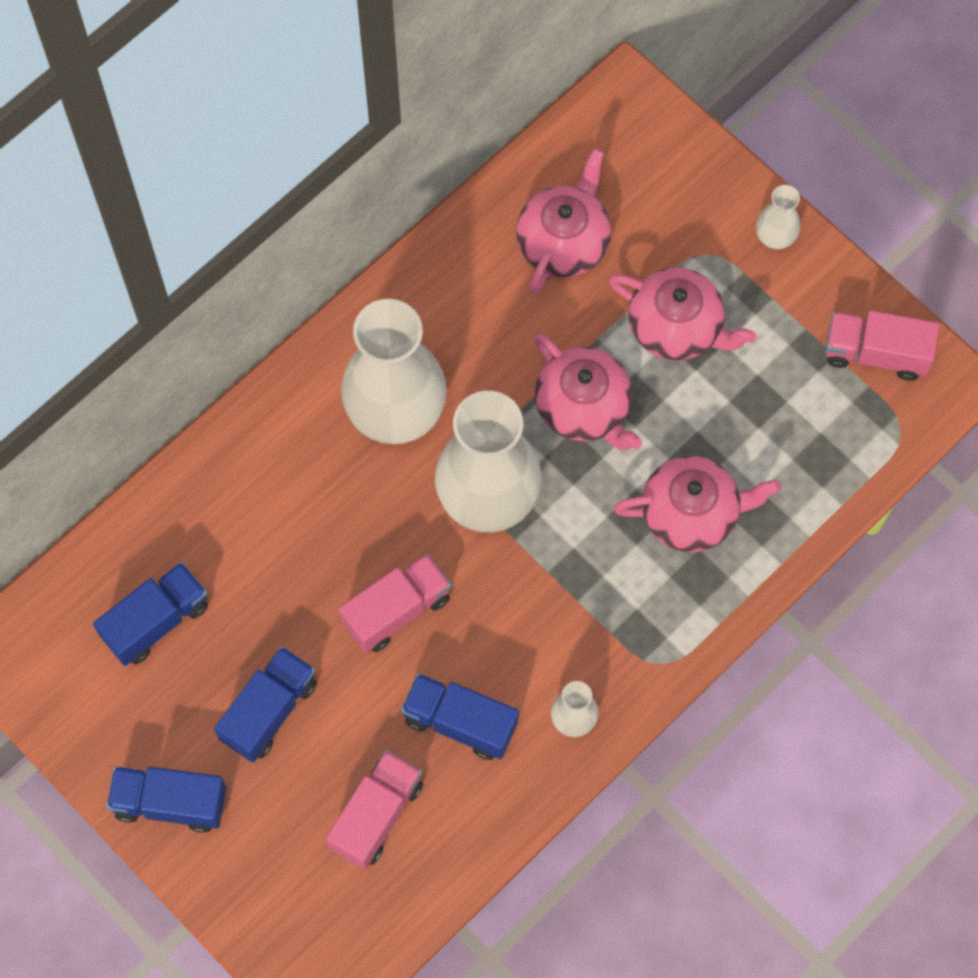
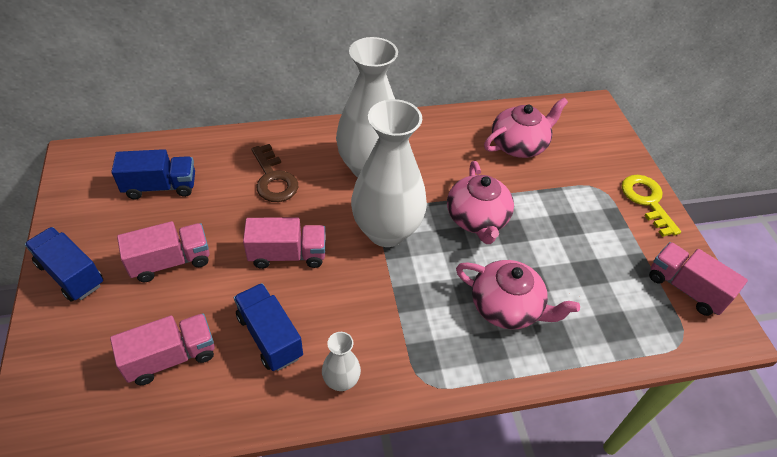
camera: 30 degrees right, 20 degrees down
(269, 711) = (171, 261): blue truck -> pink truck
(288, 514) = (273, 179): none -> brown key
(677, 327) = (560, 211): pink teapot -> none
(775, 237) = (647, 201): white vase -> yellow key

